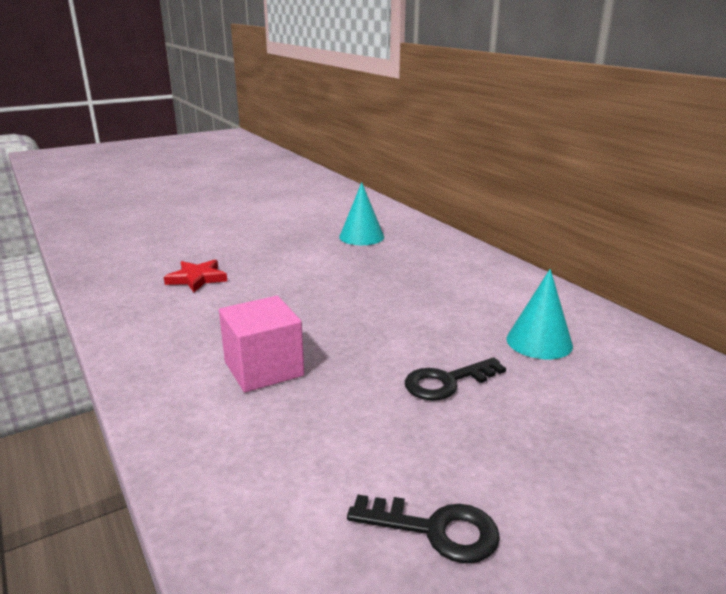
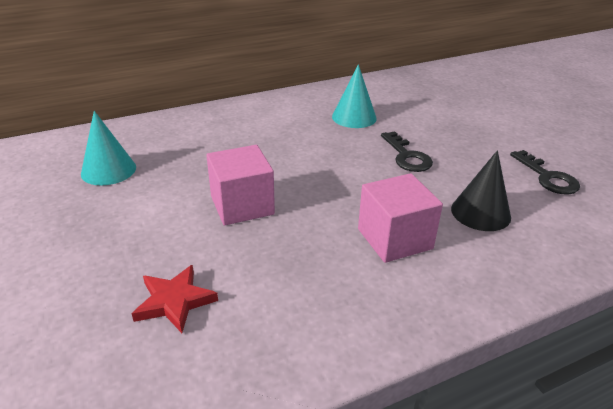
camera: 85 degrees left, 10 degrees up
(317, 290) = (242, 205): none -> pink cube
(317, 436) = (480, 212): none -> black cone
(435, 530) = (547, 177): black key -> black key turned 135 degrees clockwise

